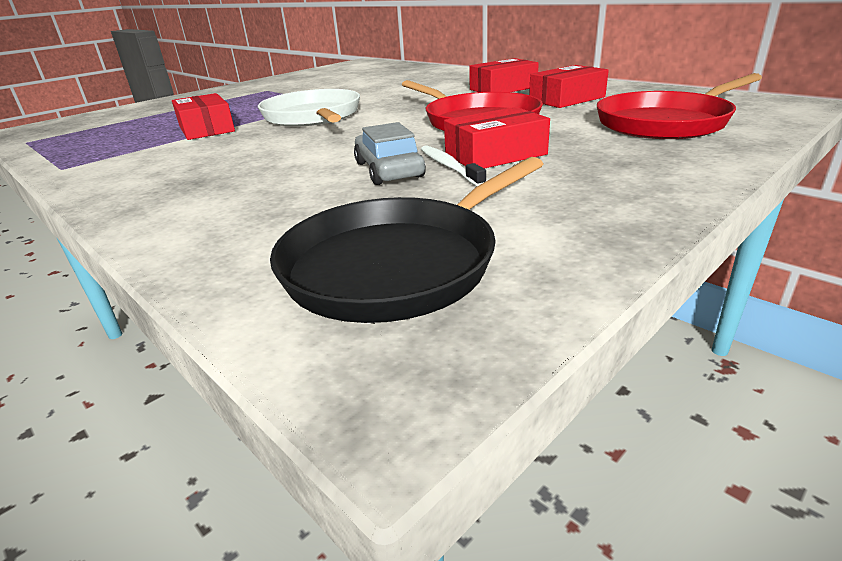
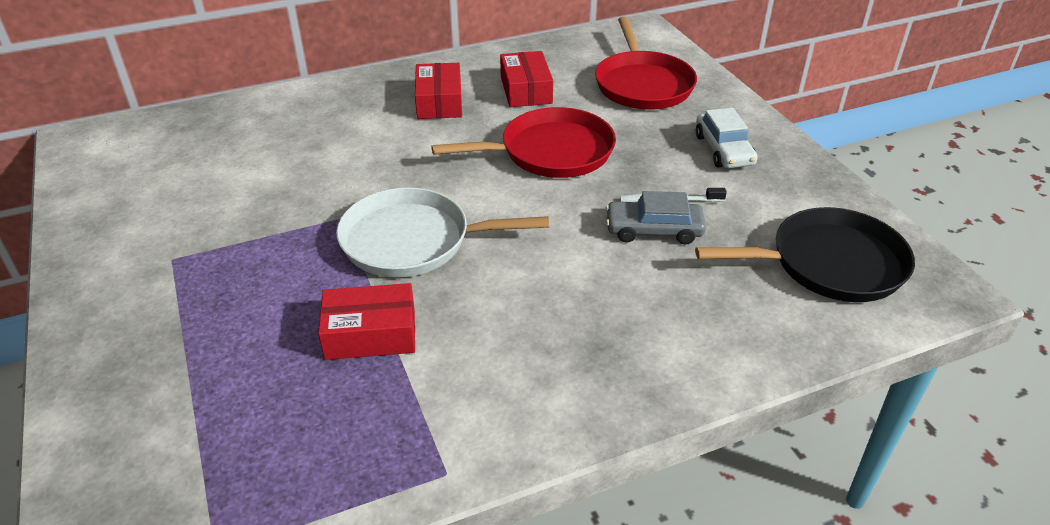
camera: 70 degrees left, 10 degrees up
(397, 264) = (830, 264): black pan -> black pan turned 75 degrees counterclockwise
(495, 154) = (656, 173): red box -> none
(594, 171) = (723, 150): none -> white car

